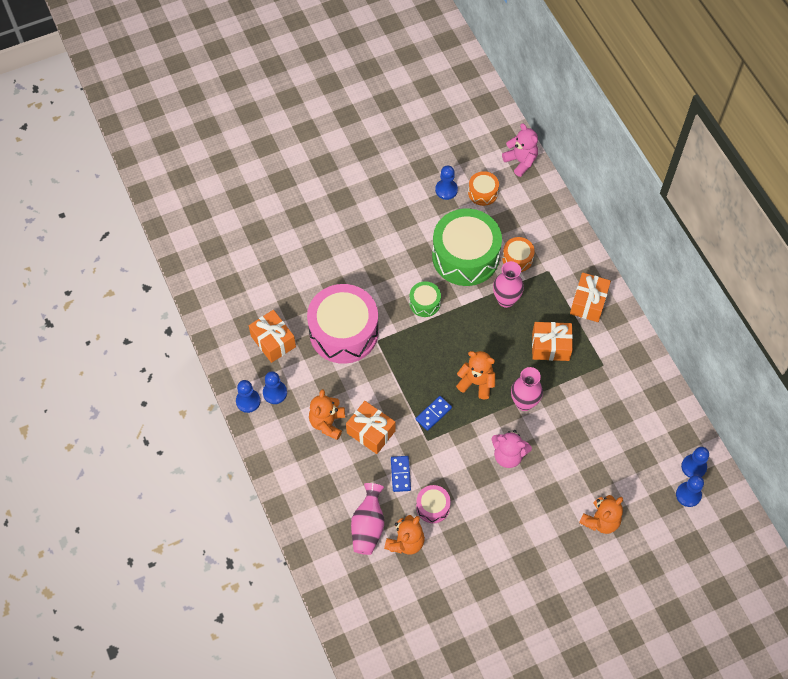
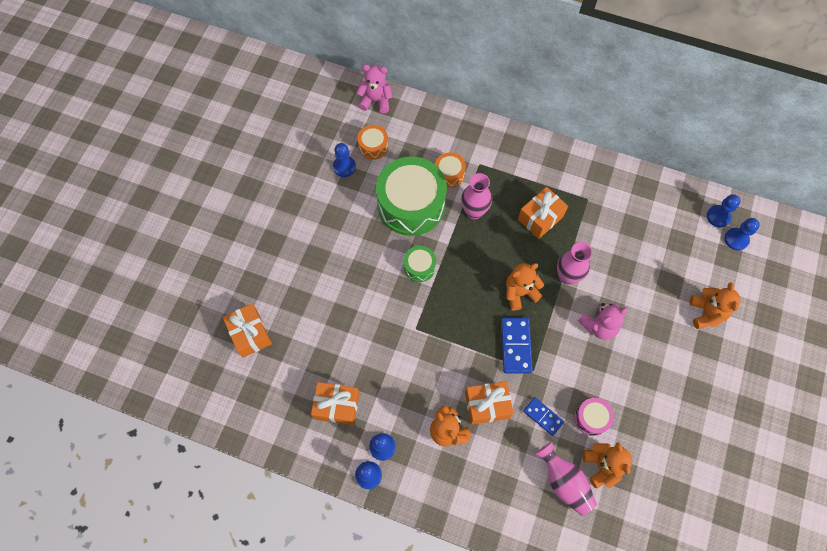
camera: 45 degrees left, 5 degrees up
(344, 332) = (383, 346): pink drum -> none
(433, 414) = (516, 346): blue domino -> blue domino, size x1.55
(588, 303) = (531, 163): orange gift -> orange gift (250, 334)

